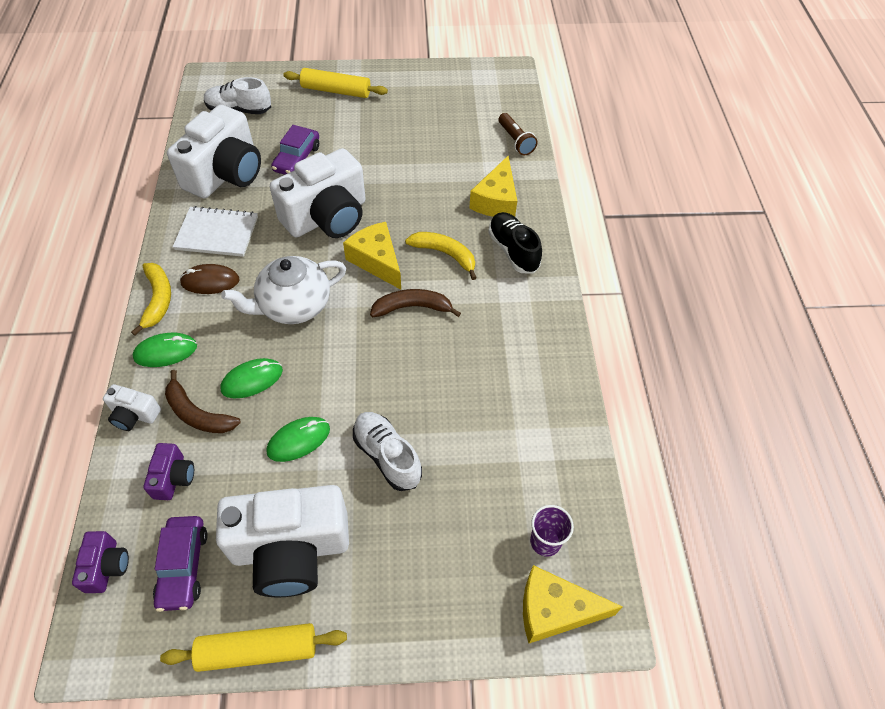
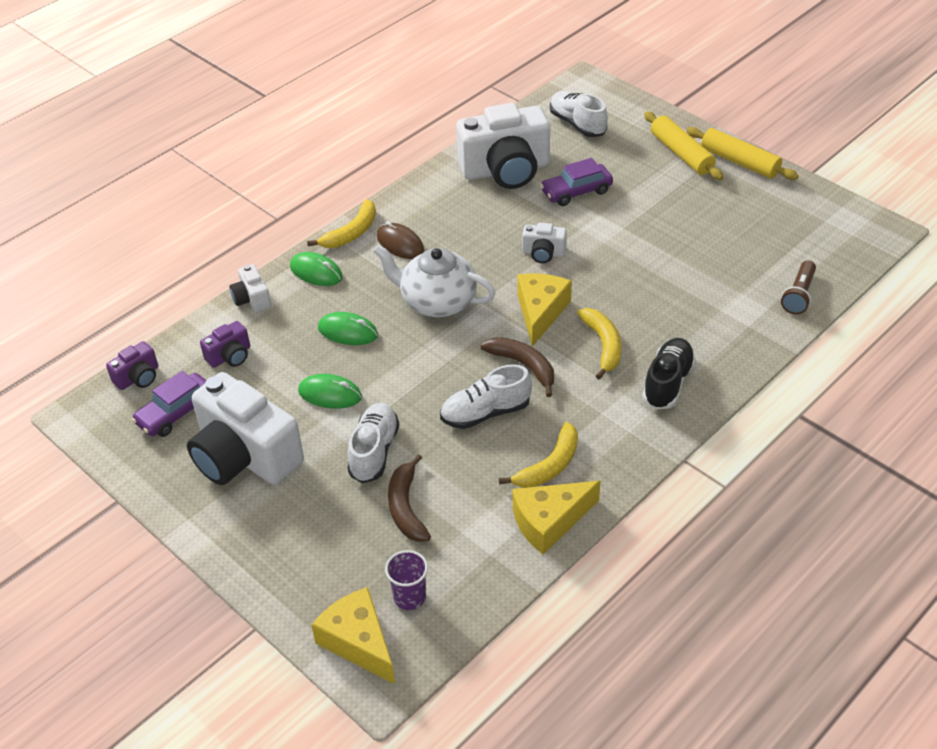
camera: 50 degrees right, 10 degrees down
(197, 413) = (289, 327): brown banana -> brown banana (406, 507)
(217, 233) = (446, 212): white notebook -> none
(258, 650) = (160, 495): yellow rolling pin -> yellow rolling pin (739, 162)
(327, 217) = (543, 253): white camera -> white camera, size x0.45
(428, 361) = (485, 413): none -> white shoe
(496, 200) = (708, 333): yellow cheese -> yellow cheese (549, 521)
(514, 364) = (549, 466): none -> yellow banana

